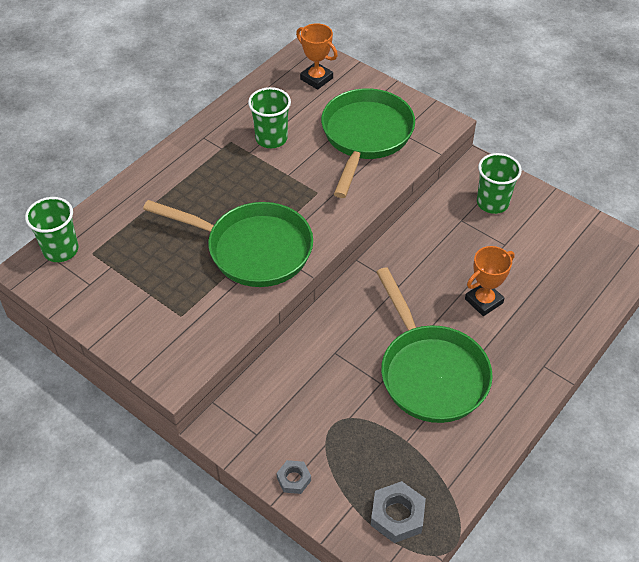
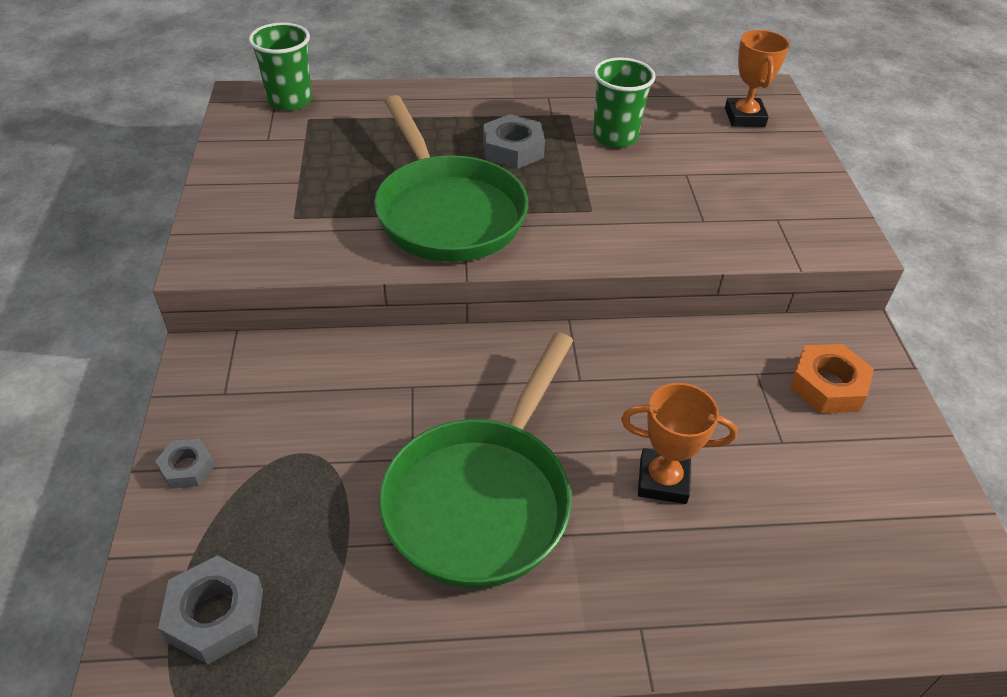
camera: 45 degrees right, 5 degrees down
(232, 186) = (513, 149): none -> grey nut
(365, 136) = (726, 197): green pan -> none
(492, 203) = (827, 385): green cup -> orange nut

